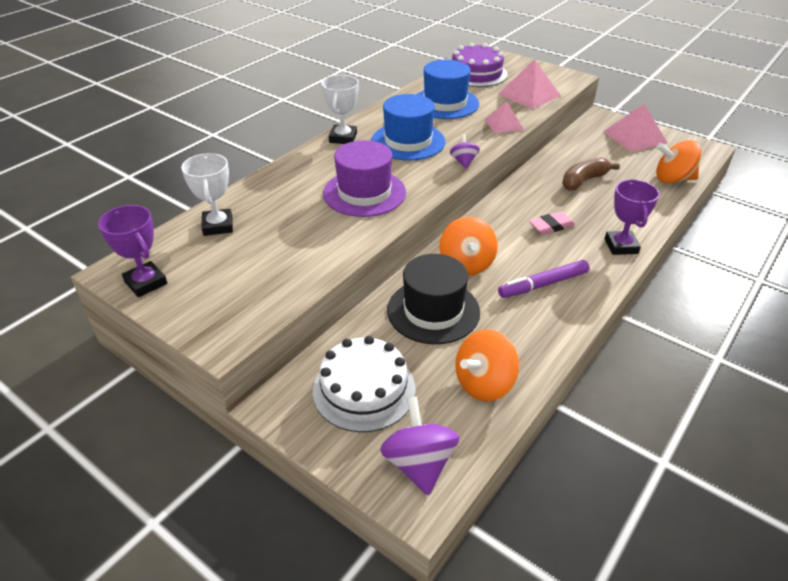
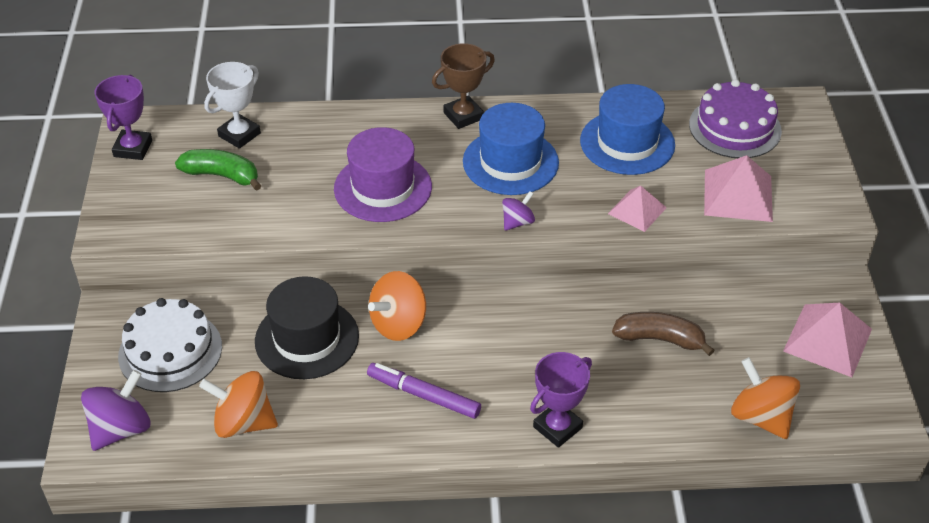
camera: 50 degrees right, 5 degrees up
(248, 253) = (222, 175): none -> green banana
(343, 138) = (463, 116): white trophy -> brown trophy
(551, 226) = (534, 354): pink eraser -> none

